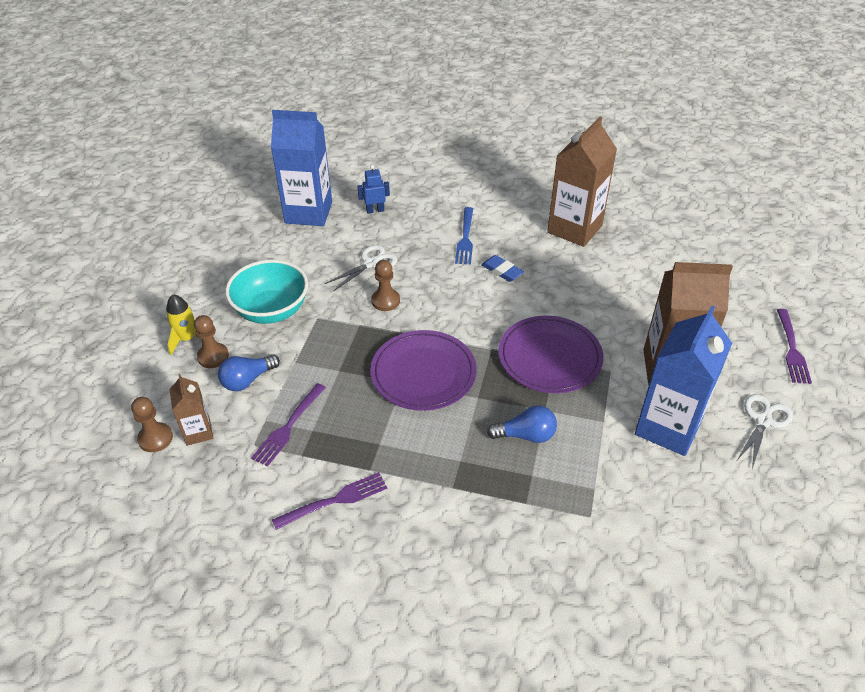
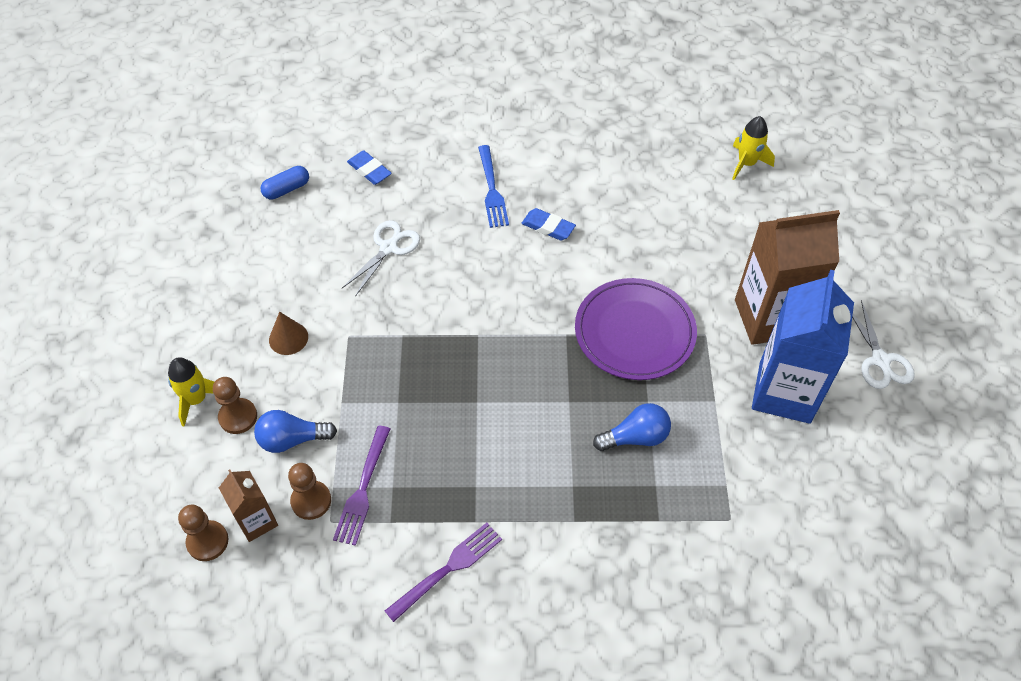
camera: 15 degrees left, 10 degrees up
(247, 380) = (292, 439): blue light bulb -> blue light bulb turned 45 degrees clockwise
(272, 310) = (288, 338): turquoise bowl -> brown cone
(308, 212) = (286, 189): blue carton -> blue capsule
(375, 210) = (369, 170): blue robot -> blue eraser
(385, 301) = (423, 296): brown pawn -> brown pawn (311, 501)
(423, 373) = (498, 384): purple plate -> none
(574, 229) = (616, 152): brown carton -> none
(682, 254) = (746, 163): none -> yellow rocket
(763, 420) = (881, 361): white scissors -> white scissors turned 150 degrees clockwise
(792, 349) = (891, 265): purple fork -> none

